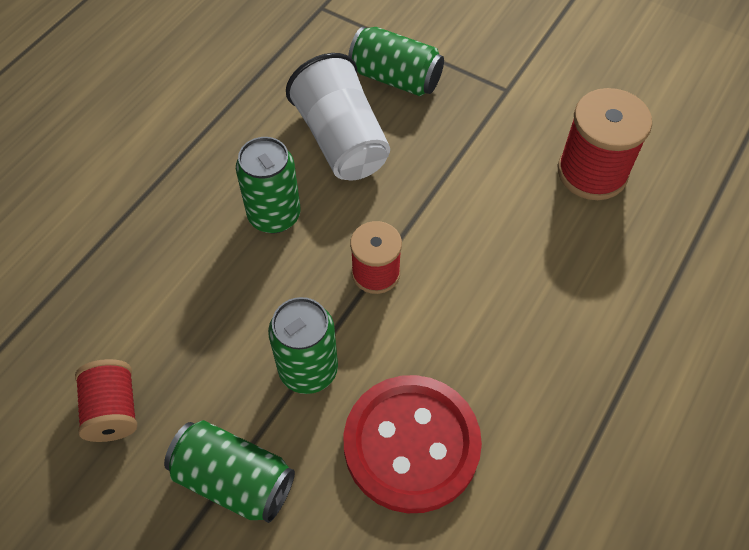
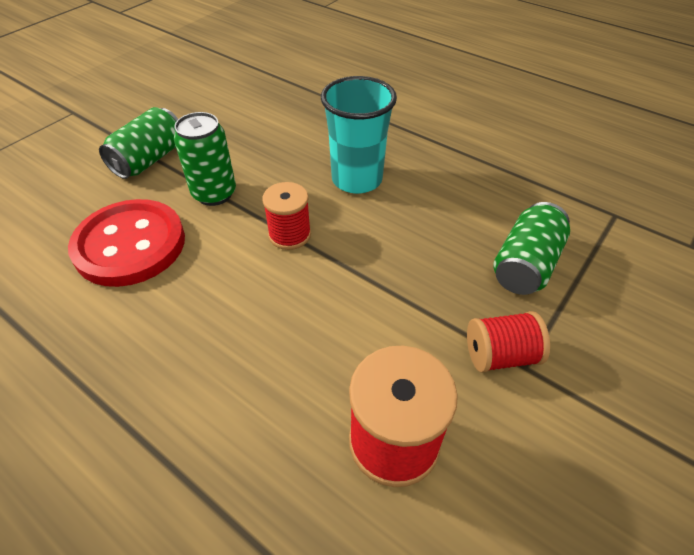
camera: 95 degrees right, 10 degrees down
(113, 410) = (218, 114): red spool -> red spool (500, 355)
(274, 215) = (357, 179): green can -> turquoise cup
(341, 141) = (437, 221): white cup -> none

